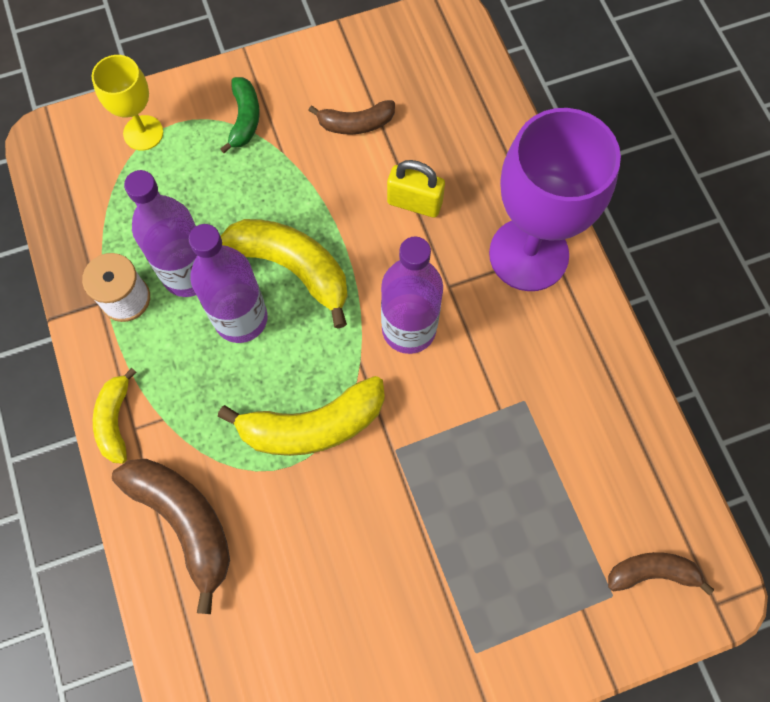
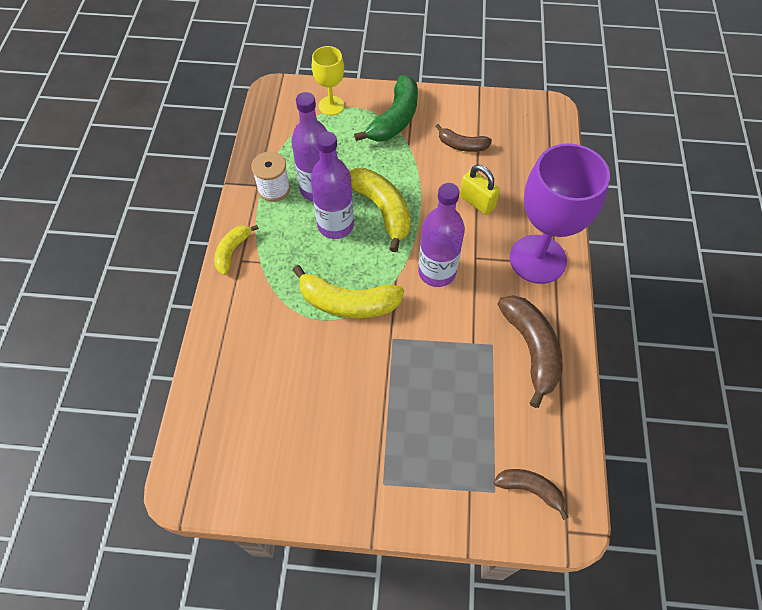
camera: 25 degrees right, 10 degrees down
(184, 522) = (242, 324): brown banana -> brown banana (531, 349)
(244, 119) = (395, 119): green banana -> green banana, size x1.70

